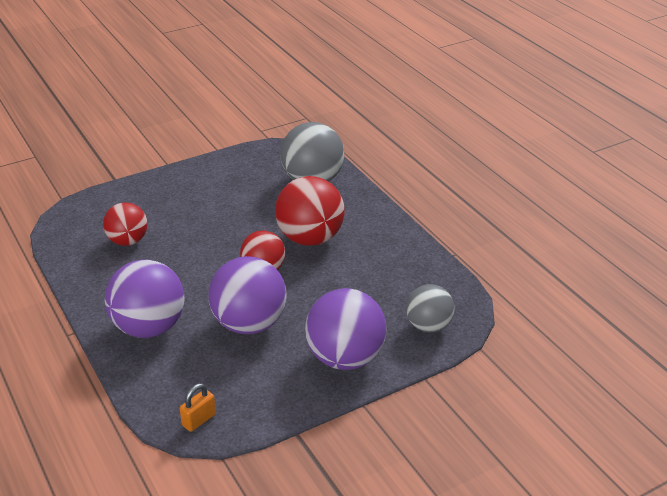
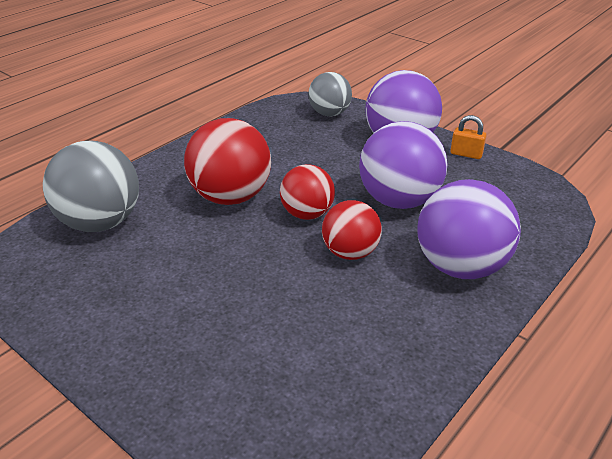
camera: 110 degrees left, 0 degrees up
(128, 241) = (313, 354): red ball -> red ball (350, 253)
(199, 420) = (541, 195): orange padlock -> orange padlock (466, 154)

